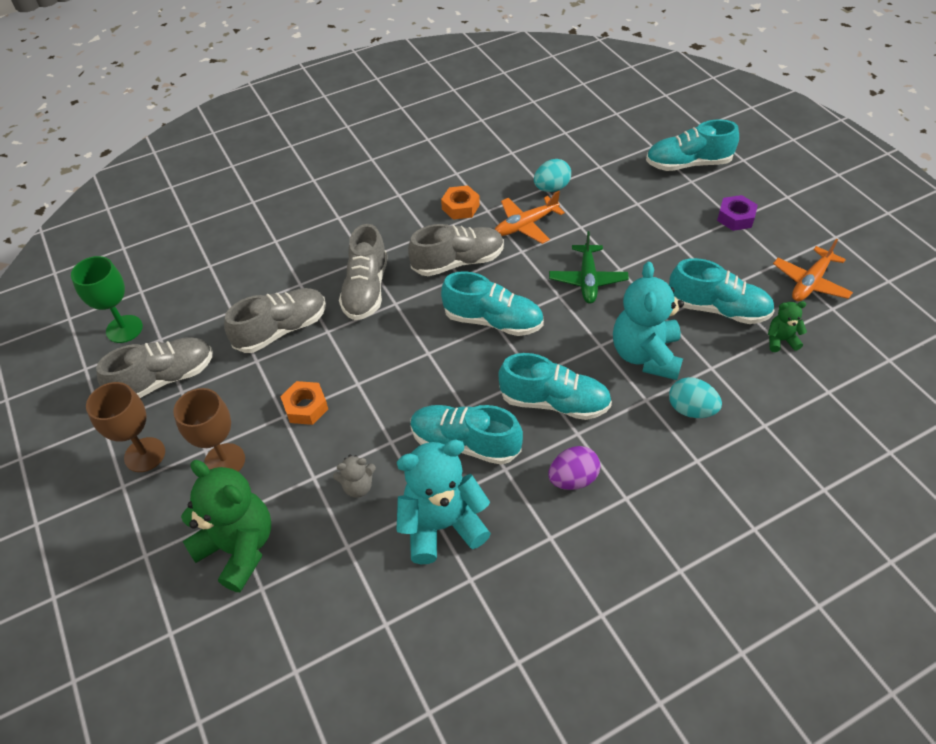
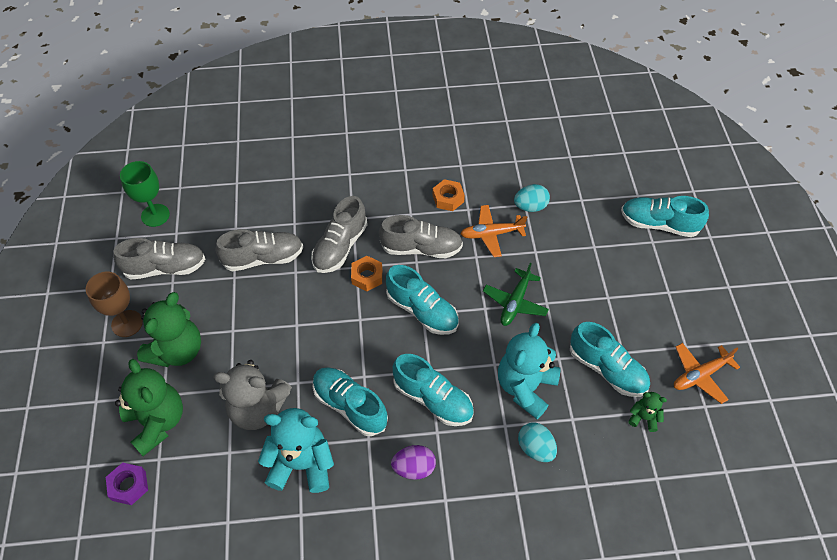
camera: 20 degrees right, 5 degrees up
(224, 461) = (177, 350): brown goblet -> green teddy bear
(306, 407) = (251, 329): orange nut -> orange nut (367, 276)
(358, 486) = (258, 409): grey teddy bear -> grey teddy bear, size x2.11
(735, 217) = (671, 290): purple nut -> purple nut (129, 486)

